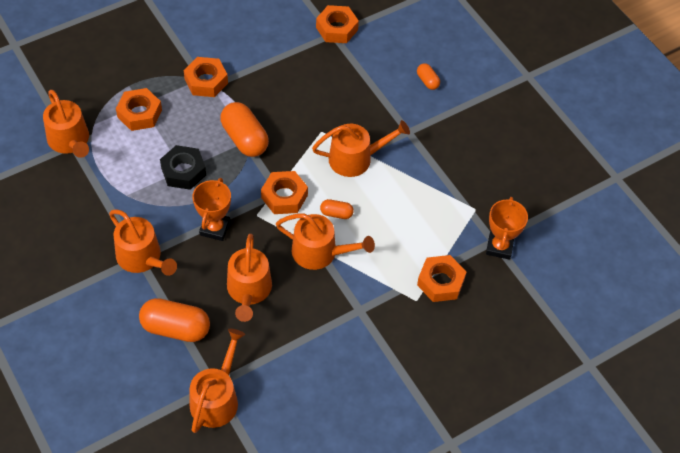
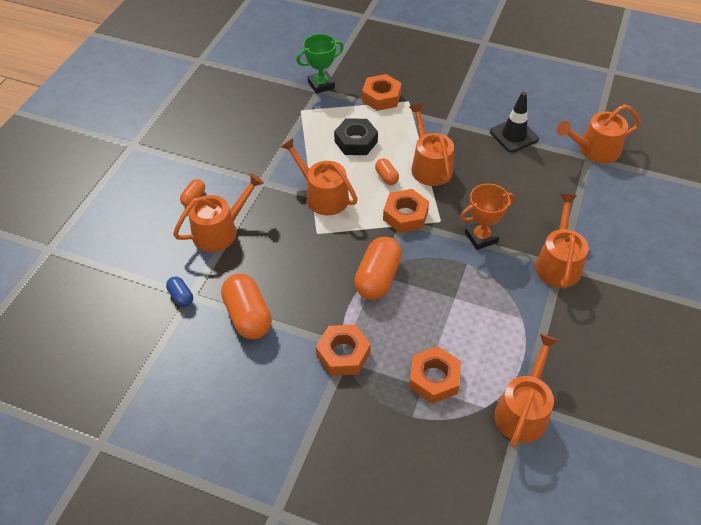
camera: 125 degrees left, 5 degrees down
(176, 328) = (581, 203): orange capsule -> orange capsule (248, 316)
(183, 171) = (455, 296): black nut -> black nut (356, 142)
(249, 290) = (505, 184): orange watering can -> orange watering can (220, 231)
(295, 348) = (514, 135): none -> black traffic cone
(337, 28) = (181, 297): orange nut -> blue capsule
(499, 247) = (321, 85): orange trophy -> green trophy

